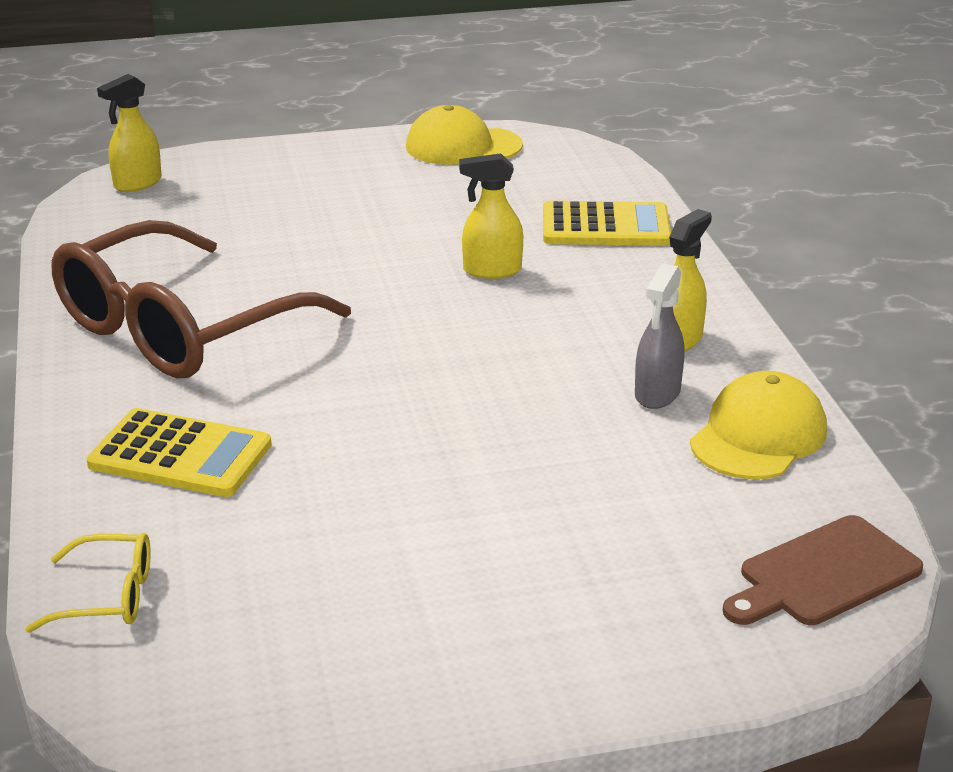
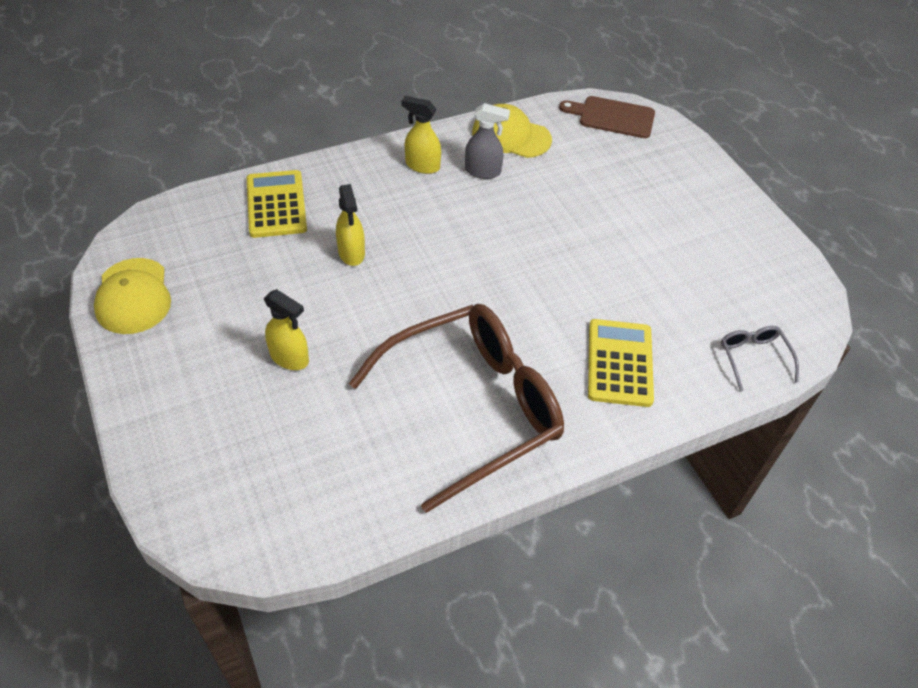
camera: 105 degrees left, 20 degrees up
(108, 596) = (753, 358): yellow glasses -> grey glasses
(137, 184) = (219, 518): yellow spray bottle -> yellow spray bottle (290, 358)
(179, 329) = (473, 407): brown glasses -> brown glasses turned 60 degrees counterclockwise
(824, 574) = (612, 117): brown cutting board -> brown cutting board turned 150 degrees clockwise

